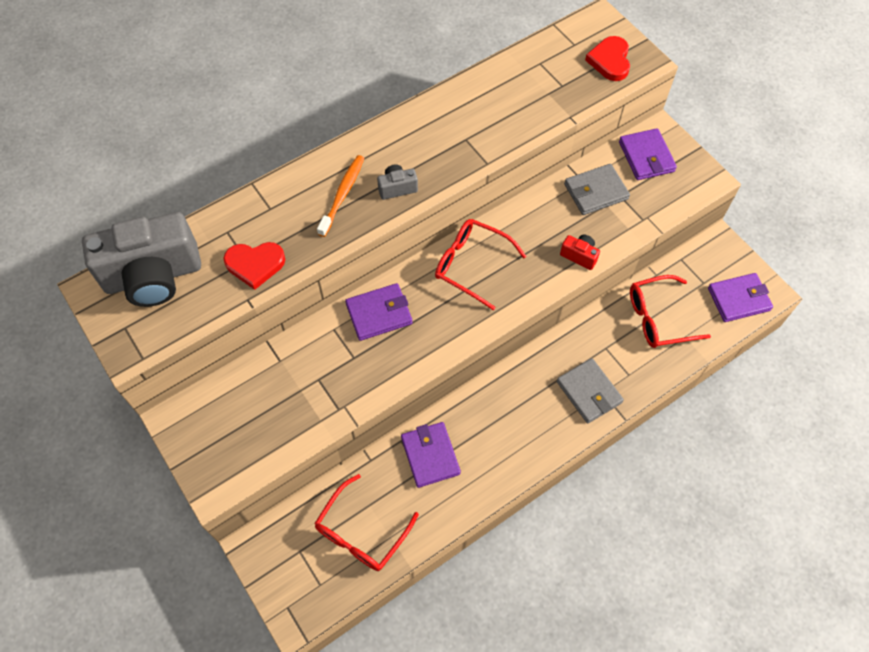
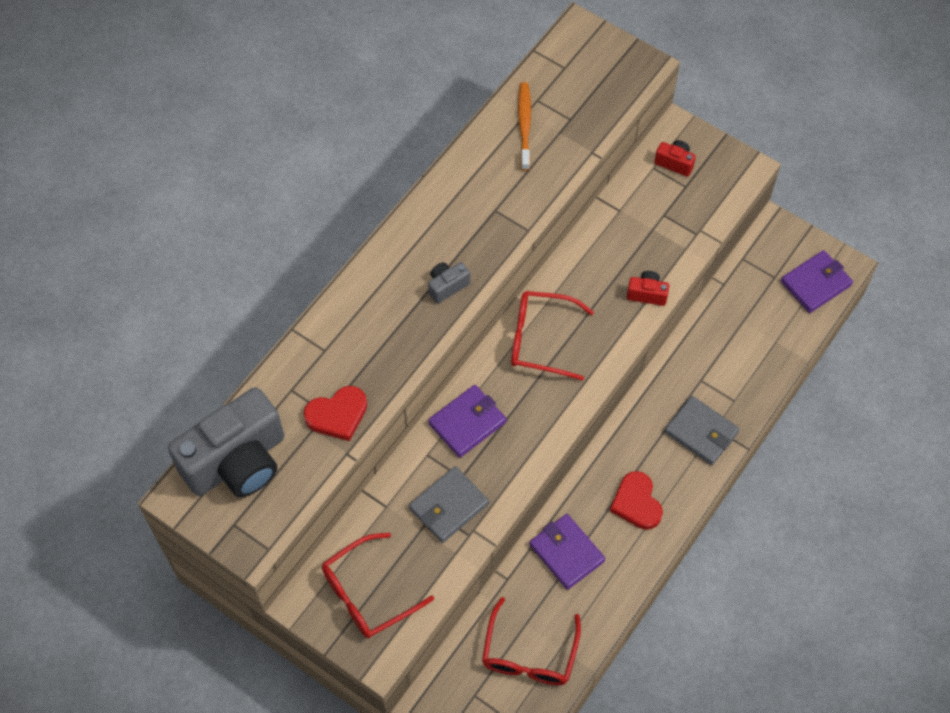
camera: 20 degrees left, 0 degrees up
(342, 194) = (394, 311): orange toothbrush -> orange toothbrush (524, 125)
(595, 192) = (637, 218): grey wallet -> grey wallet (448, 506)
(610, 61) = (608, 76): red heart -> red heart (636, 503)
(646, 157) = (674, 163): purple wallet -> red camera
(658, 318) = (742, 330): red glasses -> red glasses (367, 593)

